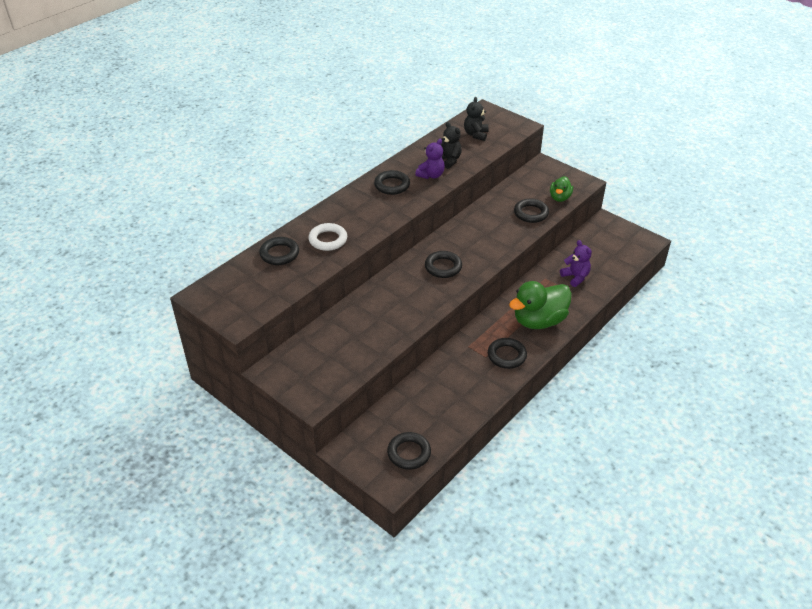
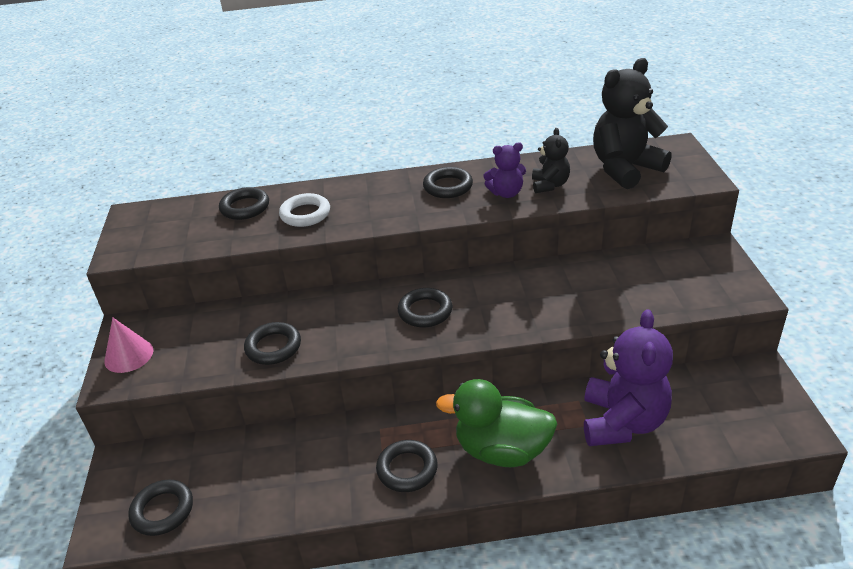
camera: 45 degrees right, 5 degrees down
(301, 383) = (129, 355): none -> pink cone
(476, 134) = (625, 169): black teddy bear -> black teddy bear, size x1.89
(531, 213) = (618, 300): black ring -> black ring (273, 347)
(560, 198) = (685, 299): green duck -> none
(575, 277) = (622, 422): purple teddy bear -> purple teddy bear, size x1.89

